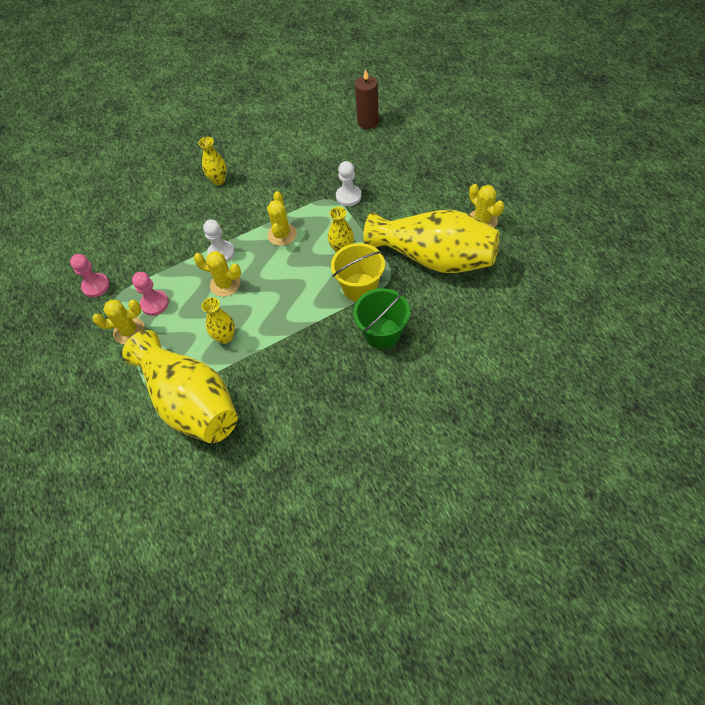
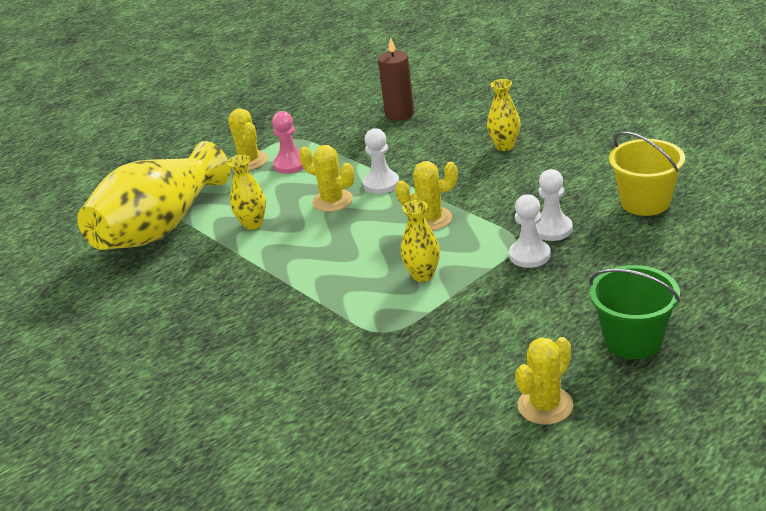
camera: 75 degrees right, 25 degrees down
(96, 286) = (306, 122): pink pawn -> none
(225, 284) = (332, 201): yellow cactus -> yellow cactus turned 60 degrees counterclockwise
(328, 180) = (552, 229): none -> white pawn
(359, 287) = (359, 307): yellow bucket -> yellow bucket (645, 202)
(368, 122) = (706, 233): brown candle -> brown candle (399, 114)
(382, 333) = (283, 347): green bucket -> green bucket (633, 340)
(434, 257) = (440, 367): yellow vase -> none

